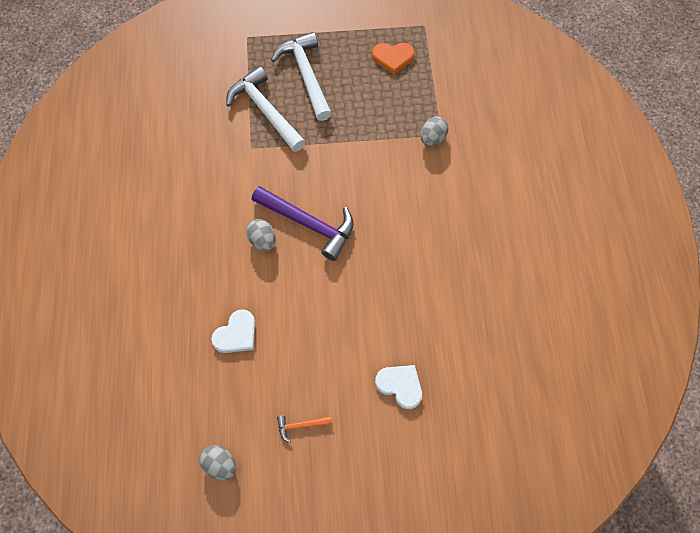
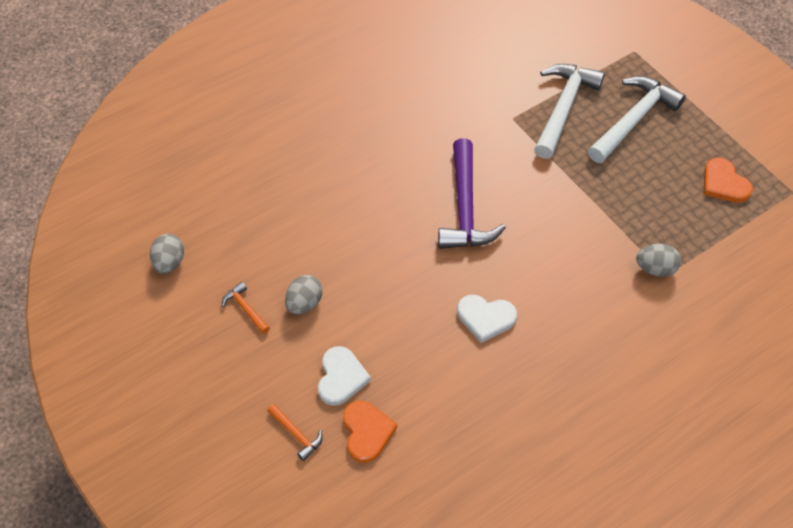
camera: 60 degrees right, 10 degrees down
(236, 334) = (306, 208): white heart -> white heart (485, 318)
(262, 241) = (418, 179): grey egg -> grey egg (304, 303)
(429, 441) = (296, 434): none -> orange hammer
(453, 391) = (367, 432): none -> orange heart

